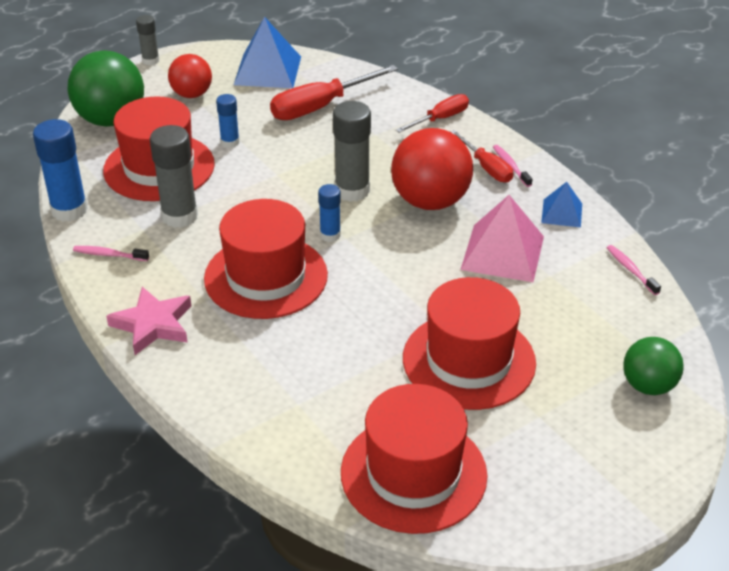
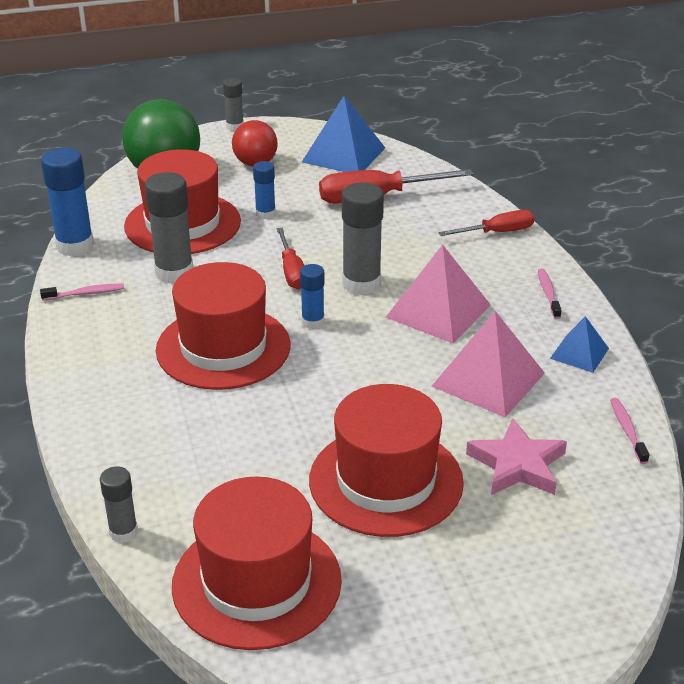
camera: 20 degrees right, 5 degrees down
(109, 255) = (85, 293): pink toothbrush -> pink toothbrush turned 135 degrees clockwise
(153, 324) = (86, 367): pink star -> pink star (517, 464)
(277, 463) = (123, 532): none -> grey glue stick
(430, 201) = (438, 311): red ball -> pink pyramid
(486, 168) = (520, 290): red screwdriver -> red screwdriver (292, 271)
(648, 385) = (578, 560): green ball -> none

